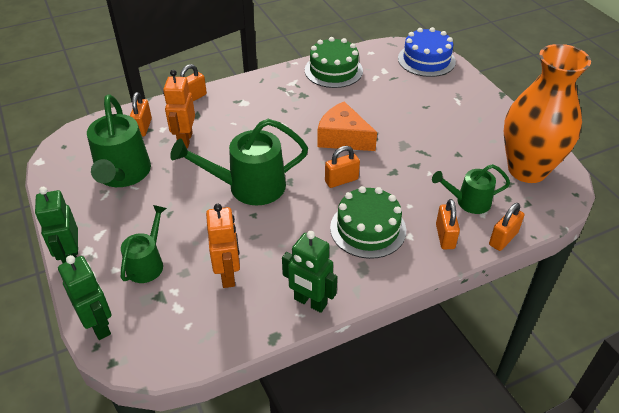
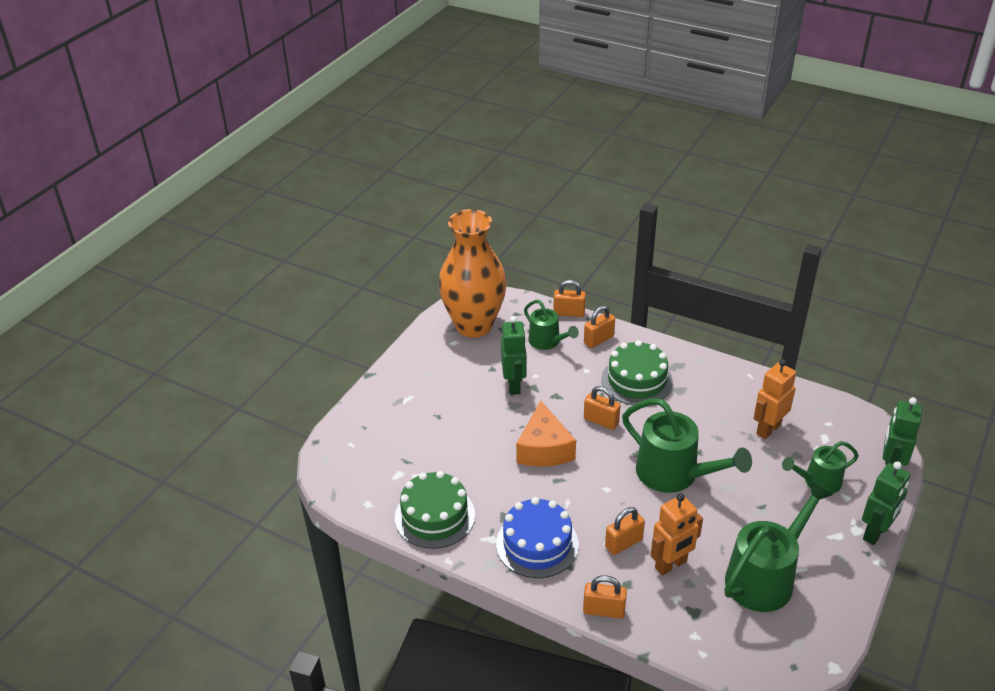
camera: 125 degrees left, 5 degrees down
(143, 127) = (693, 617): orange padlock -> orange padlock (623, 543)
(310, 302) = (735, 376): green robot -> green robot (514, 385)
(426, 60) = (347, 450): blue cake -> blue cake (537, 544)

